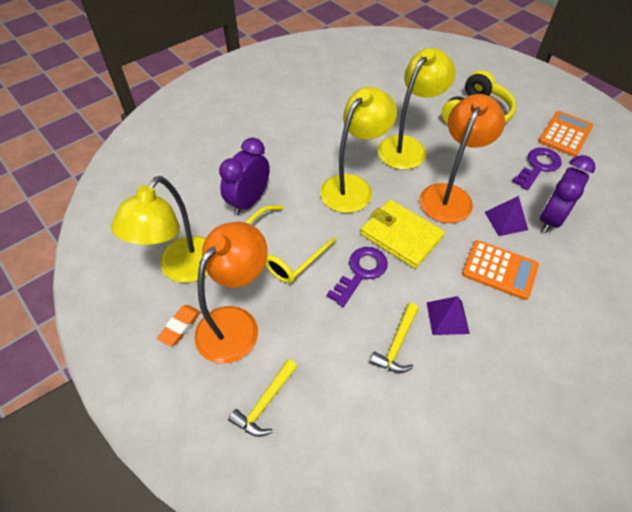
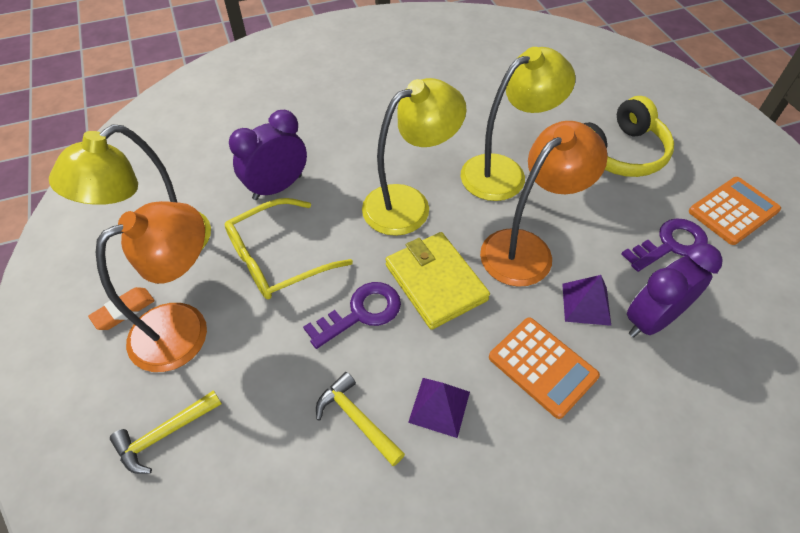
camera: 20 degrees right, 0 degrees up
(397, 344) = (357, 419): yellow hammer -> yellow hammer turned 90 degrees clockwise

